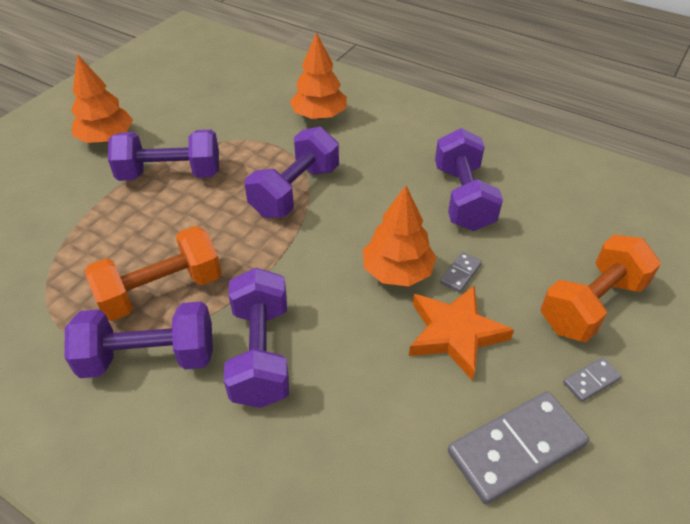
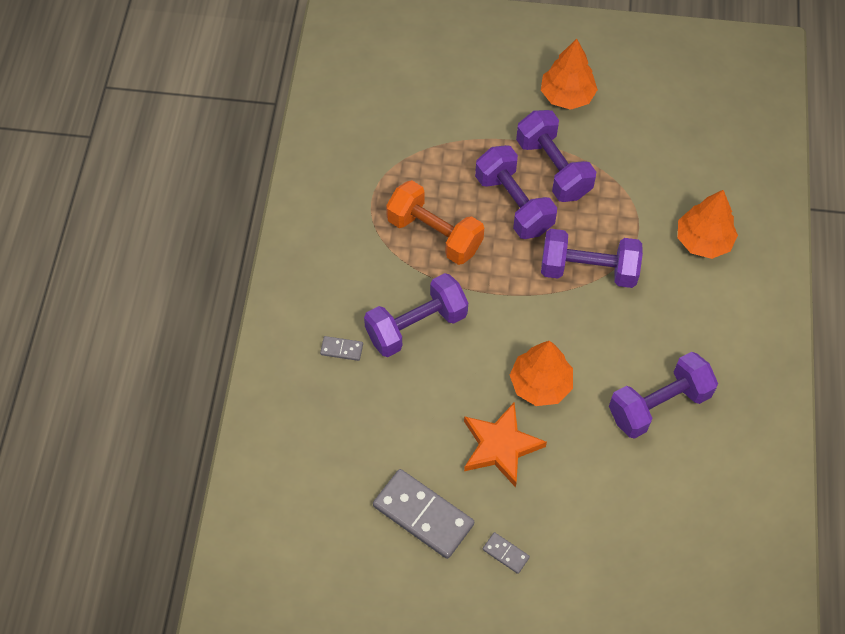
camera: 65 degrees right, 15 degrees up
(149, 357) = (378, 260): purple dumbbell -> purple dumbbell (514, 204)
(460, 273) = (564, 431): grey domino -> grey domino (341, 349)
(591, 305) = (584, 540): orange dumbbell -> none

